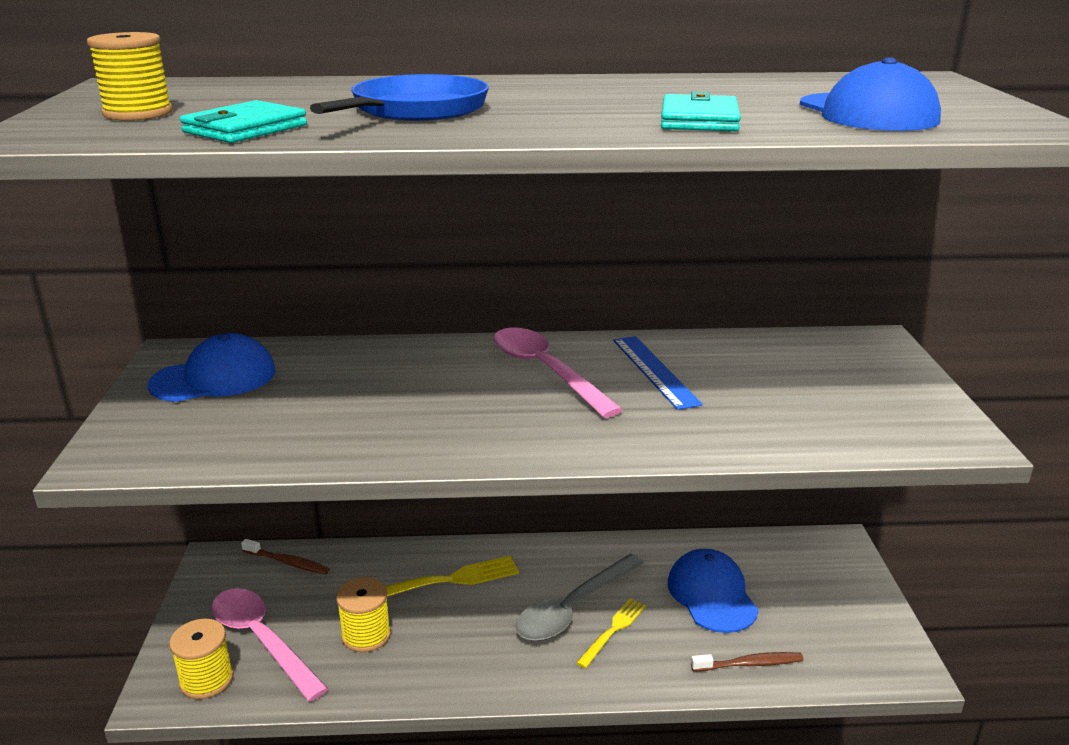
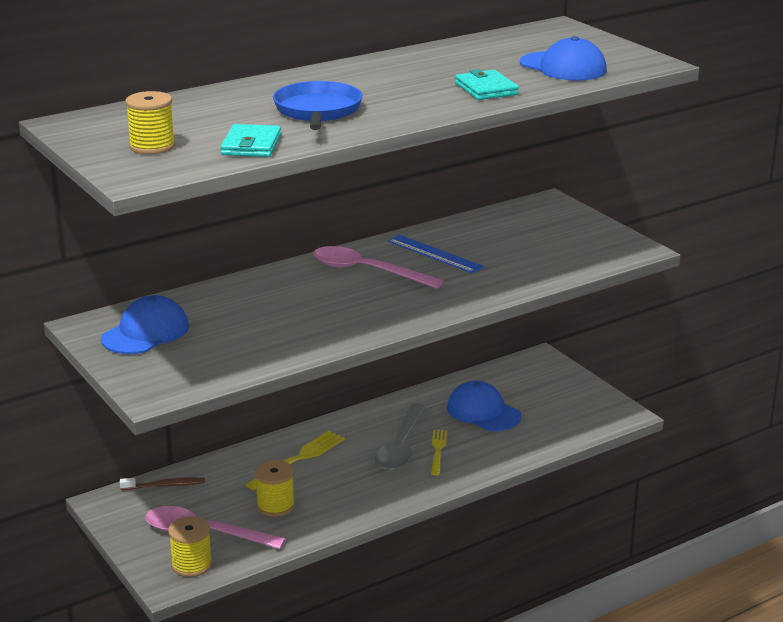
camera: 30 degrees left, 0 degrees up
(749, 664) = (535, 441): brown toothbrush -> none

